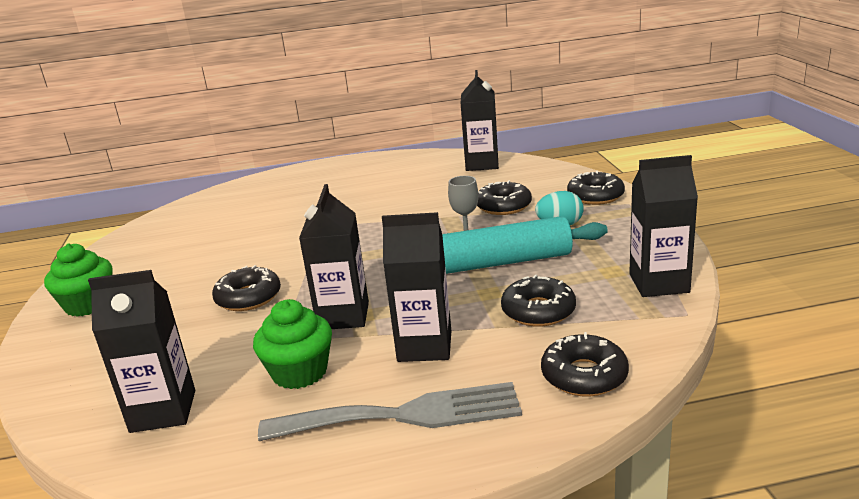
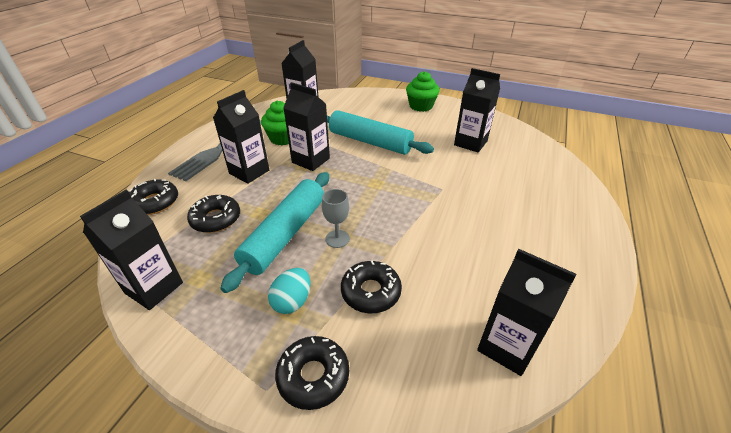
camera: 120 degrees right, 15 degrees up
(201, 240) = (470, 143): none -> black carton
(248, 297) = (370, 142): black donut -> turquoise rolling pin

